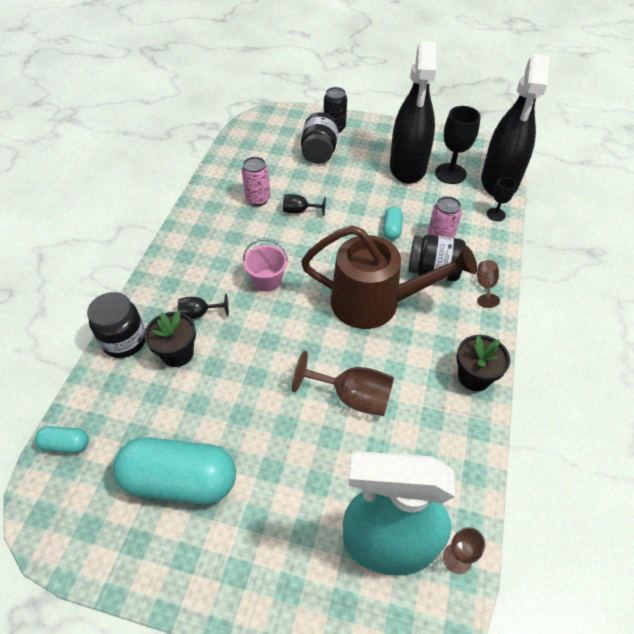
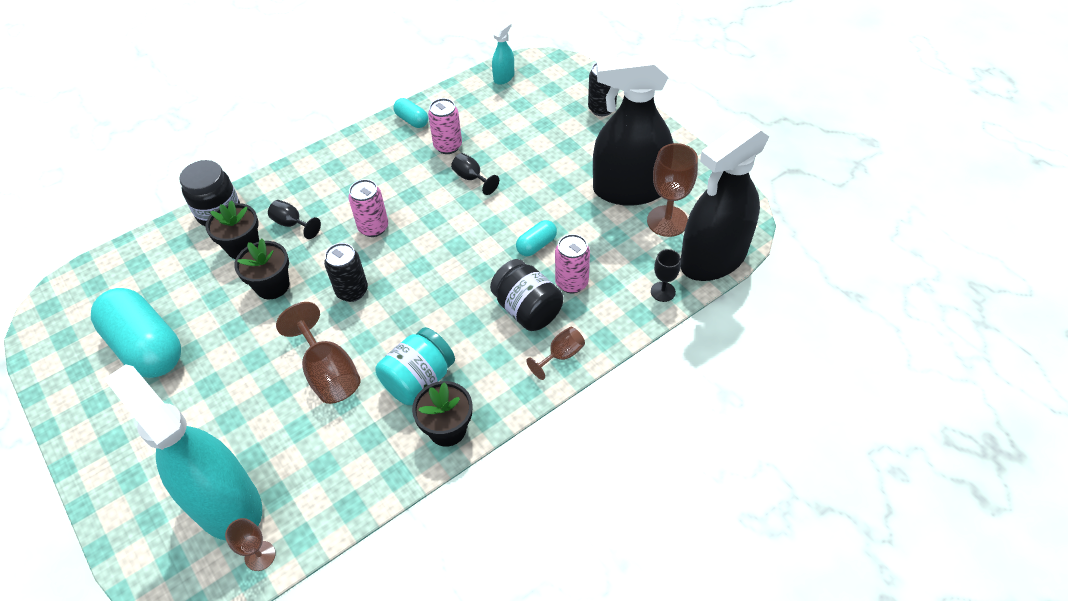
camera: 40 degrees right, 0 degrees up
(66, 444) = (107, 268): turquoise capsule -> turquoise capsule (412, 120)
(236, 366) = (272, 286): none -> black flower pot
(245, 138) = (504, 77): none -> turquoise spray bottle
(267, 280) = (373, 227): pink bucket -> pink can
(303, 331) = (352, 291): none -> black can
(319, 153) = (556, 128): black jar -> none
(376, 303) = (440, 306): brown watering can -> none
(408, 167) = (629, 190): black spray bottle -> black spray bottle turned 45 degrees clockwise
(419, 359) = (419, 380): none -> turquoise jar
(450, 173) = (667, 221): black goblet -> brown goblet

